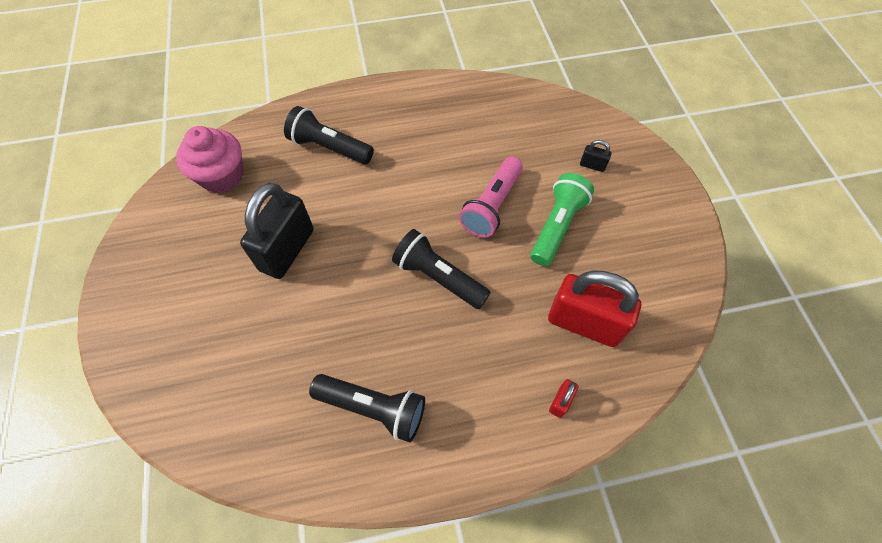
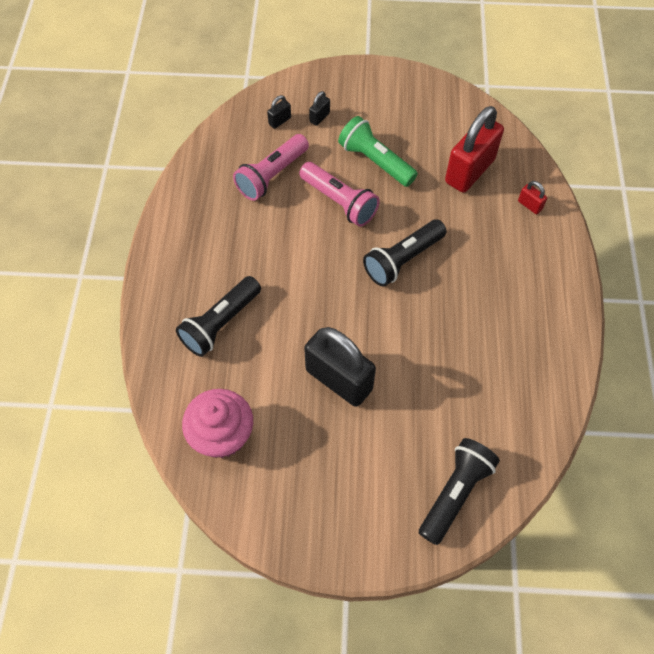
camera: 75 degrees left, 0 degrees up
(373, 408) = (512, 332): black flashlight -> black flashlight (455, 493)
(502, 144) = (272, 176): none -> pink flashlight
(571, 135) = (279, 121): none -> black padlock

